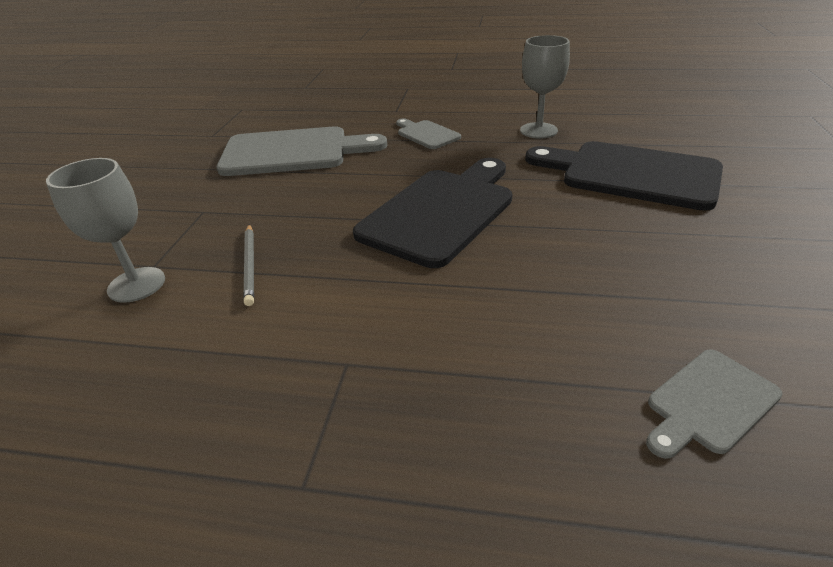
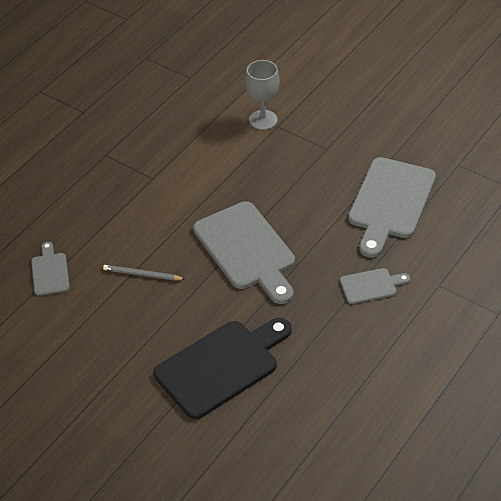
camera: 115 degrees right, 10 degrees up
(250, 265) = (250, 160): grey pencil -> grey pencil (142, 274)
(441, 212) = (246, 250): black cutting board -> grey cutting board
(538, 130) = (328, 356): grey goblet -> none

